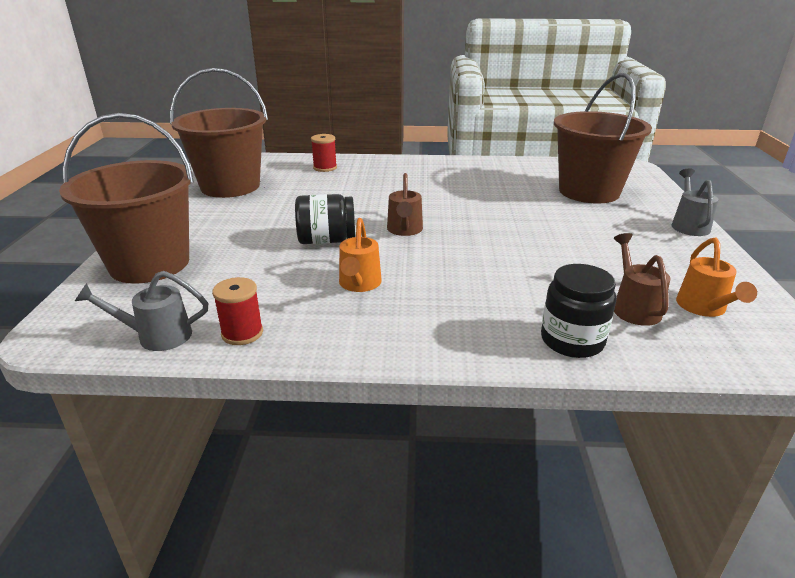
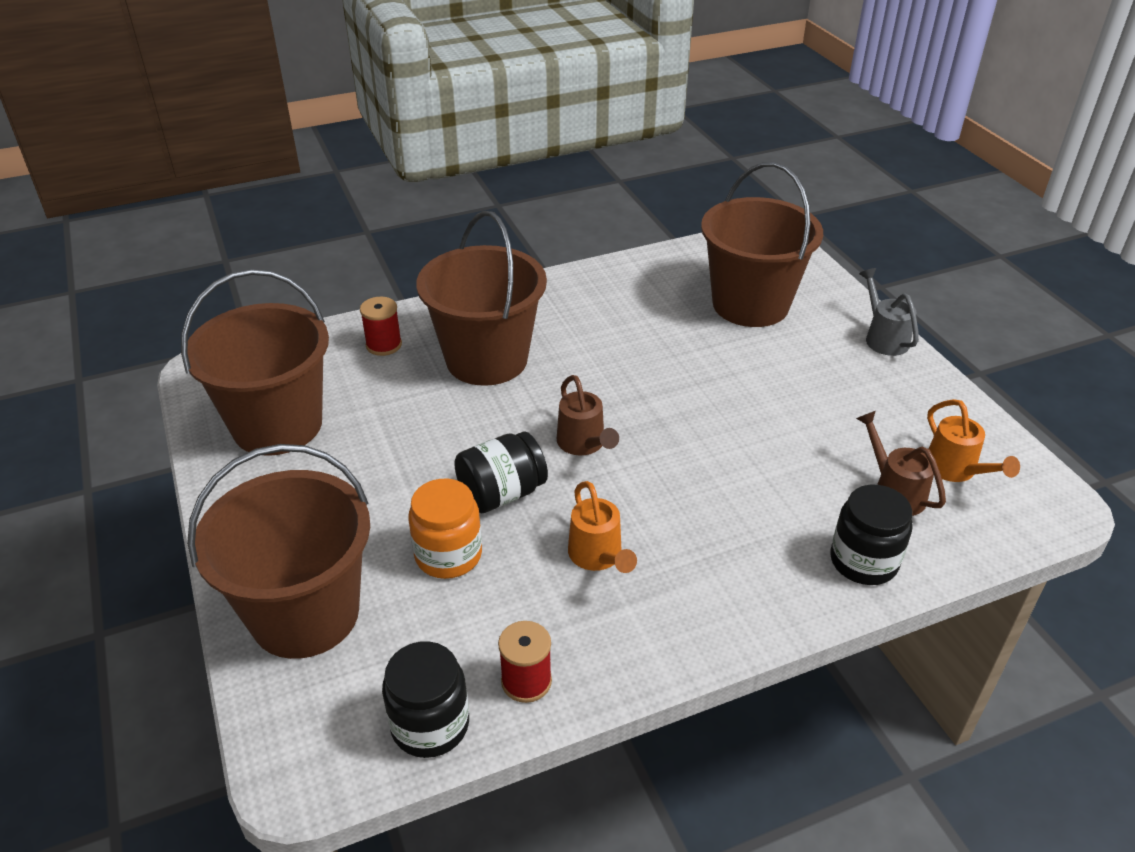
camera: 25 degrees left, 10 degrees up
(157, 336) = (430, 725): grey watering can -> black jar
(262, 259) = (448, 555): none -> orange jar
(380, 184) = (487, 359): none -> brown bucket

